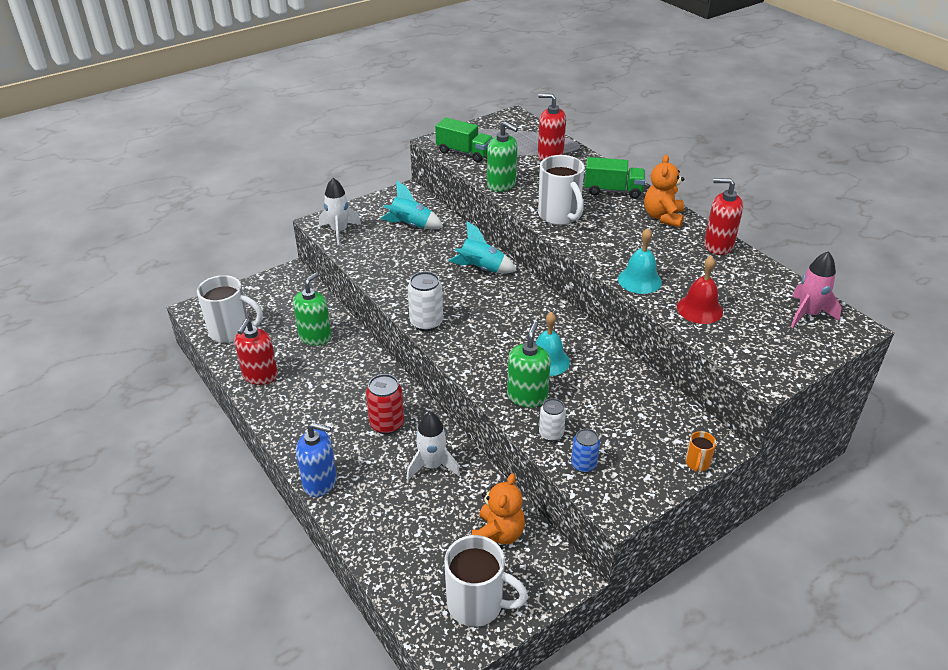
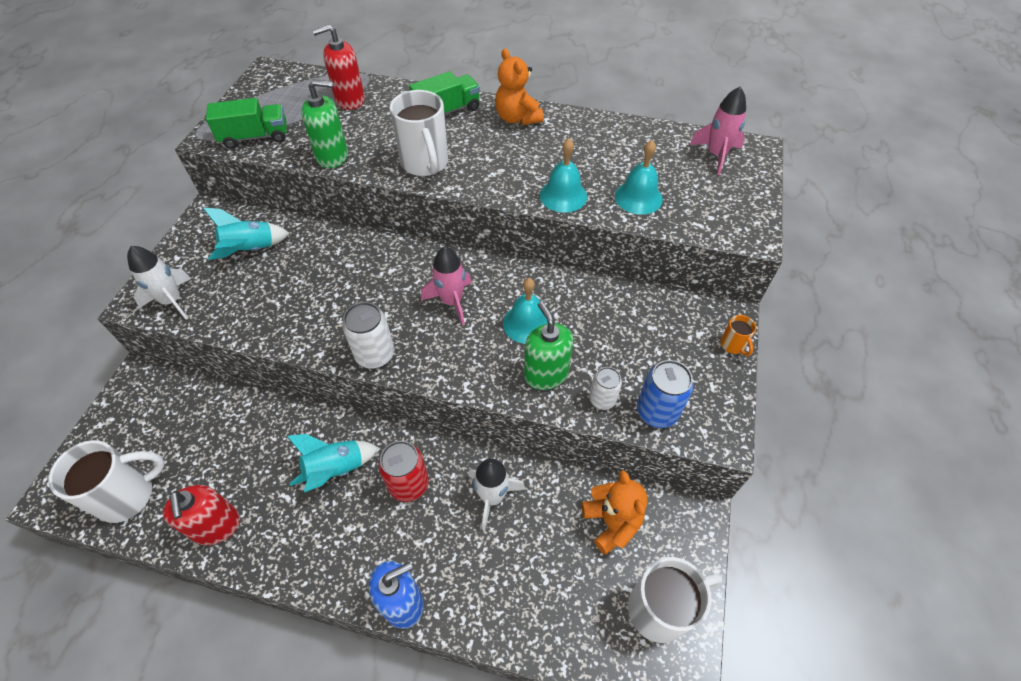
camera: 40 degrees left, 15 degrees up
(315, 337) = (239, 436): green soap dispenser -> none
(481, 269) = (372, 260): turquoise rocket -> turquoise rocket (335, 469)
(508, 320) = (451, 301): none -> pink rocket
(559, 216) = (425, 164): white mug -> white mug turned 45 degrees clockwise
(583, 465) = (657, 412): blue can -> blue can, size x1.54
(699, 309) = (638, 197): red bell -> turquoise bell
(718, 245) = (588, 124): red soap dispenser -> none

